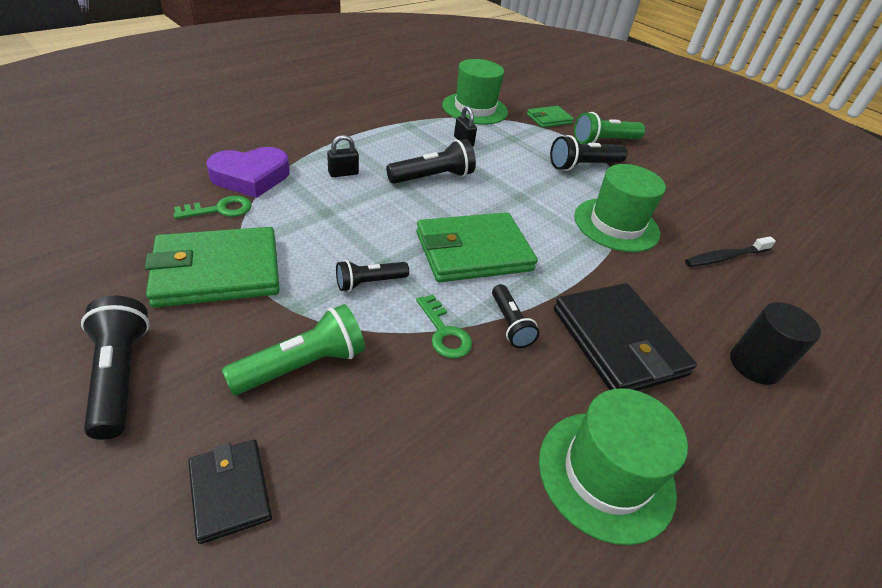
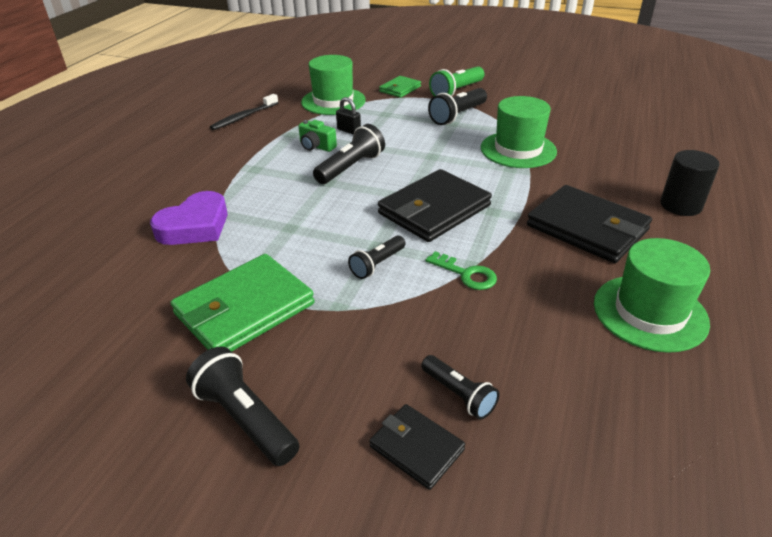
camera: 20 degrees left, 5 degrees down
(220, 209) = (195, 262): green key -> none
(303, 365) = (384, 343): green flashlight -> none
(343, 173) = (273, 192): black padlock -> none
(420, 145) = (316, 146): none -> green camera
(473, 251) = (434, 210): green wallet -> black wallet
(510, 324) = (506, 248): black flashlight -> black flashlight (459, 394)
(725, 257) = (607, 143): black toothbrush -> black toothbrush (244, 117)

